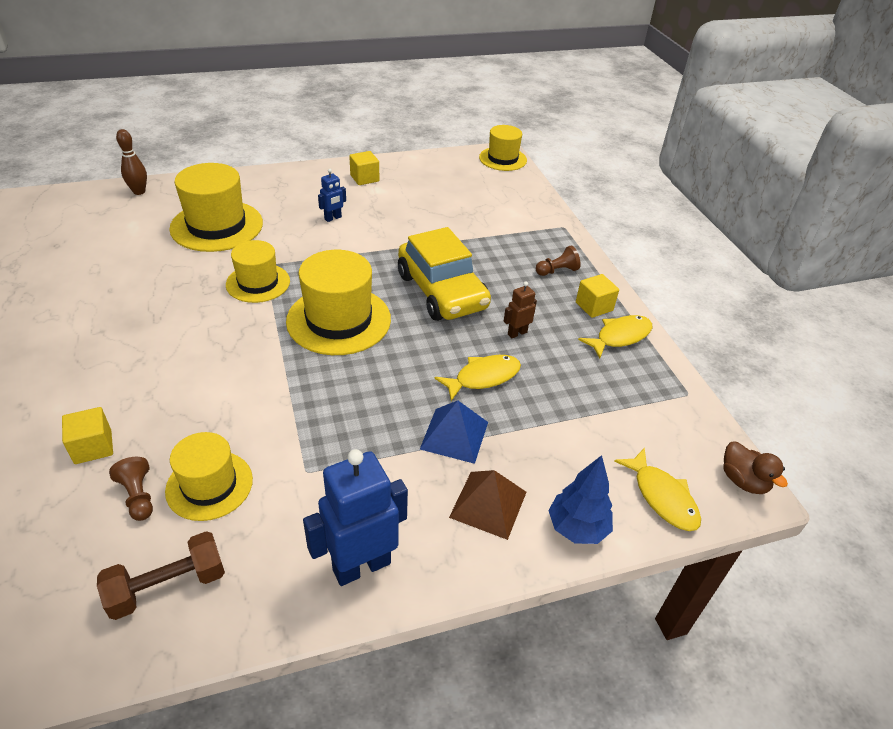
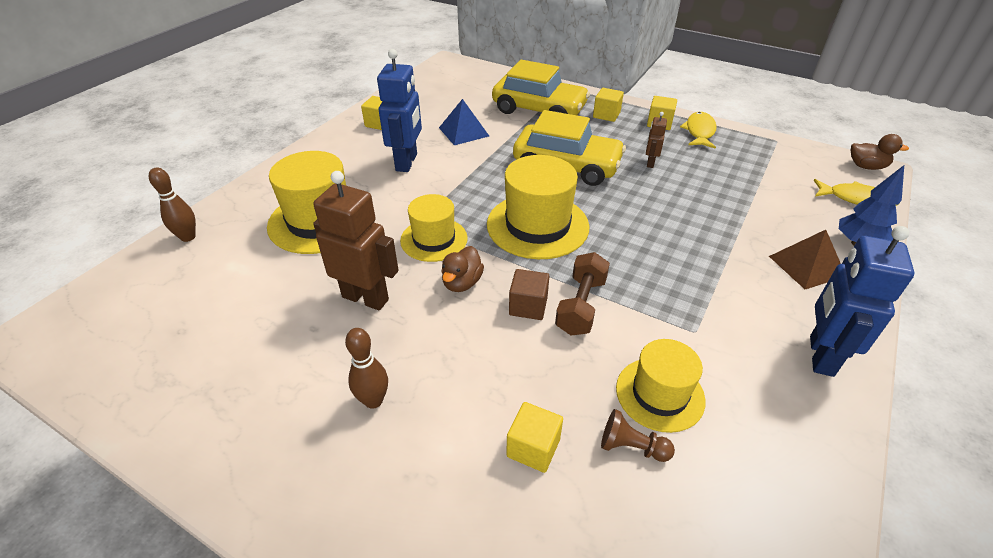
camera: 40 degrees left, 0 degrees up
(70, 353) = (373, 400): none -> brown bowling pin
(161, 292) = (366, 298): none -> brown robot
(168, 586) = (760, 480): brown dumbbell -> brown dumbbell (581, 306)
(225, 323) = (462, 283): none -> brown duck
(235, 367) = (528, 306): none -> brown cube
(333, 218) = (407, 162): blue robot -> blue robot, size x2.04
(454, 435) = (725, 243): blue pyramid -> blue pyramid (463, 131)
(483, 377) = (679, 200): yellow fish -> none
(503, 159) = (455, 65): yellow hat -> none
(505, 233) = (539, 110): none -> yellow car
(557, 271) = (606, 115): brown pawn -> yellow cube

